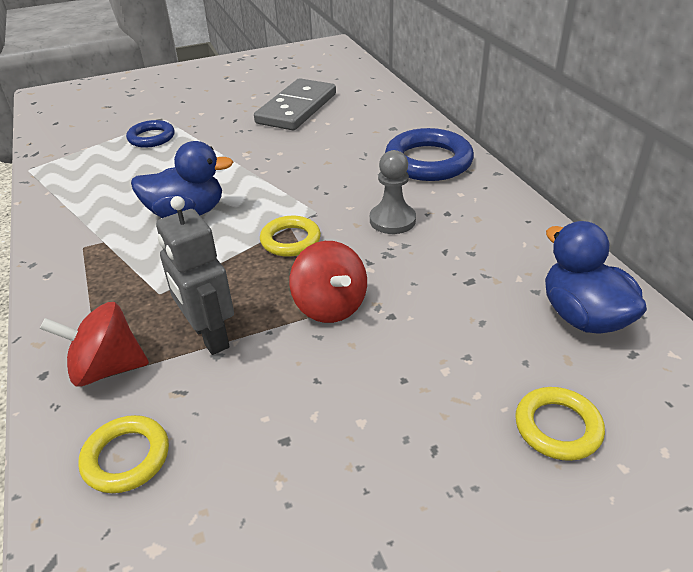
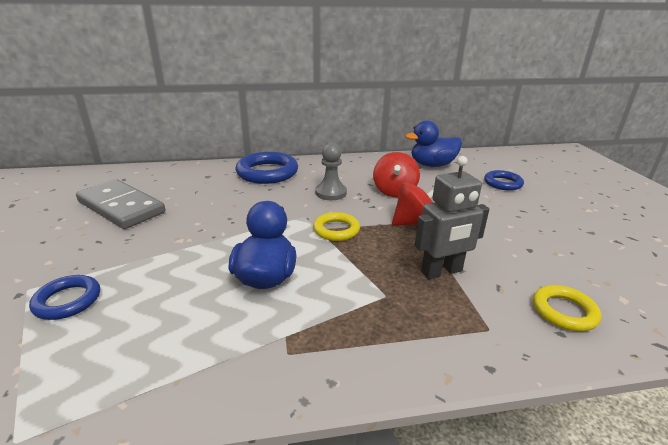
camera: 80 degrees left, 10 degrees down
(107, 368) = (479, 325): red spinning top -> red spinning top (394, 191)
(557, 427) = (502, 183): yellow ring -> blue ring

